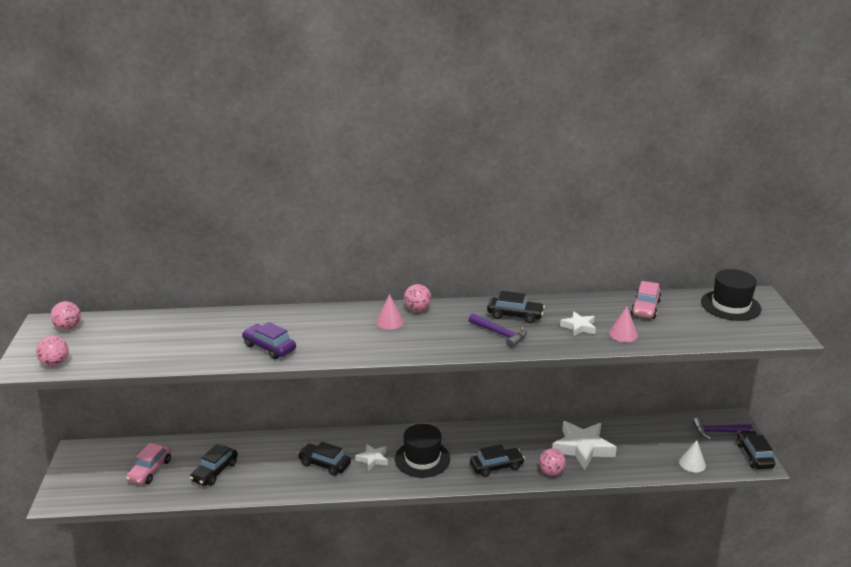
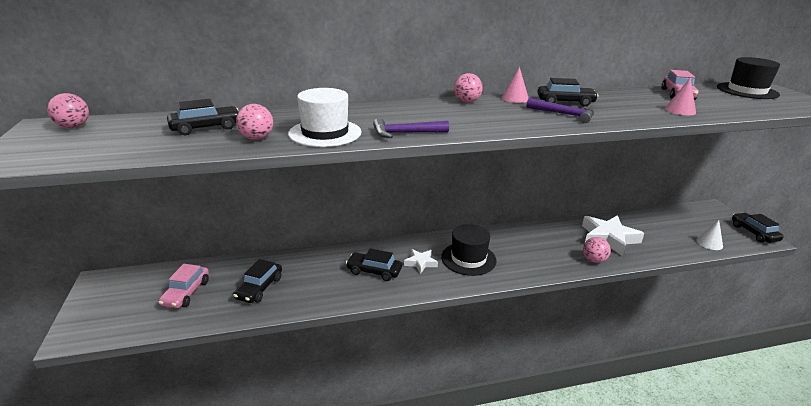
camera: 10 degrees left, 0 degrees up
(55, 363) = (51, 157): pink ball -> pink ball (257, 138)
(269, 347) = (325, 133): purple car -> white hat
(390, 322) = (445, 110): pink cone -> pink cone (515, 98)
(496, 466) = (541, 260): black car -> black car (206, 128)
(579, 327) = (633, 107): white star -> none
(718, 432) = (710, 217): purple hammer -> purple hammer (405, 133)

